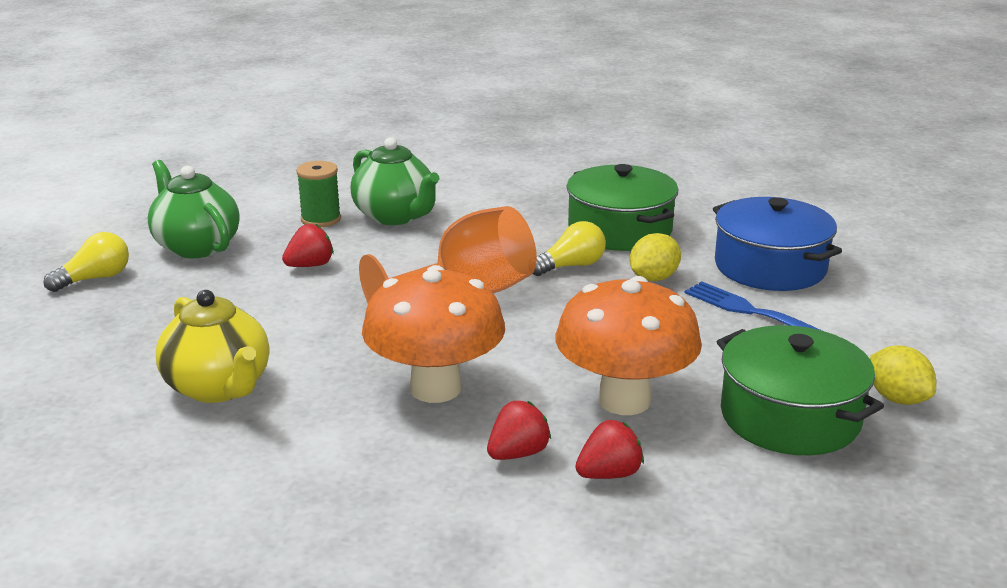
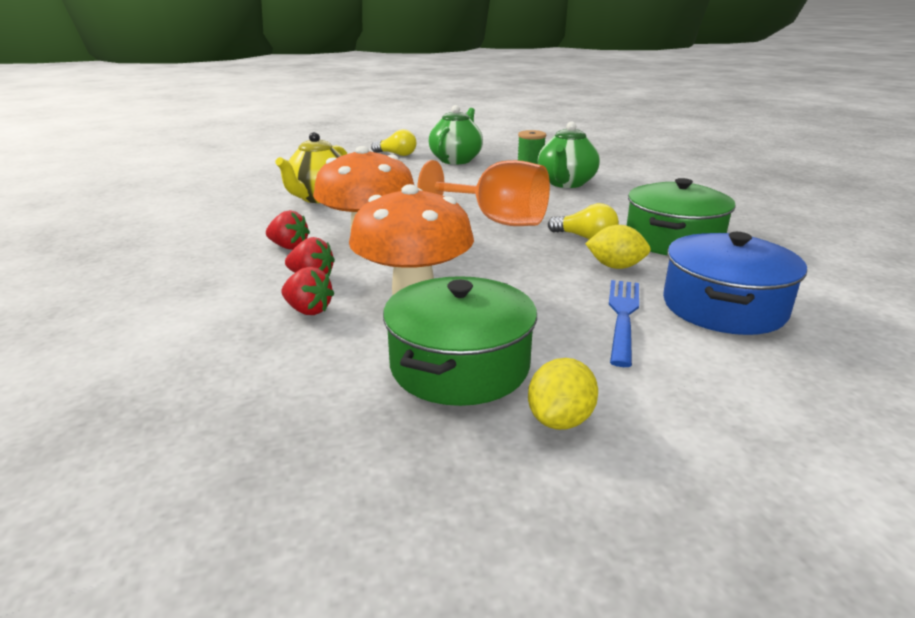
camera: 60 degrees right, 0 degrees up
(310, 265) = (472, 182): red strawberry -> red strawberry (289, 247)

